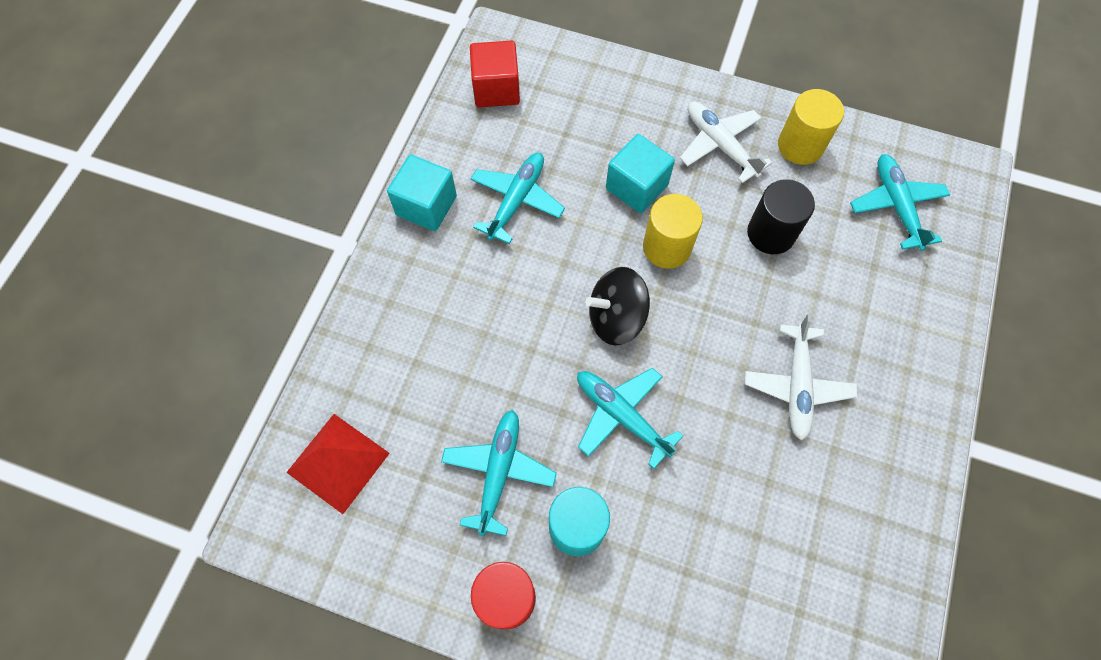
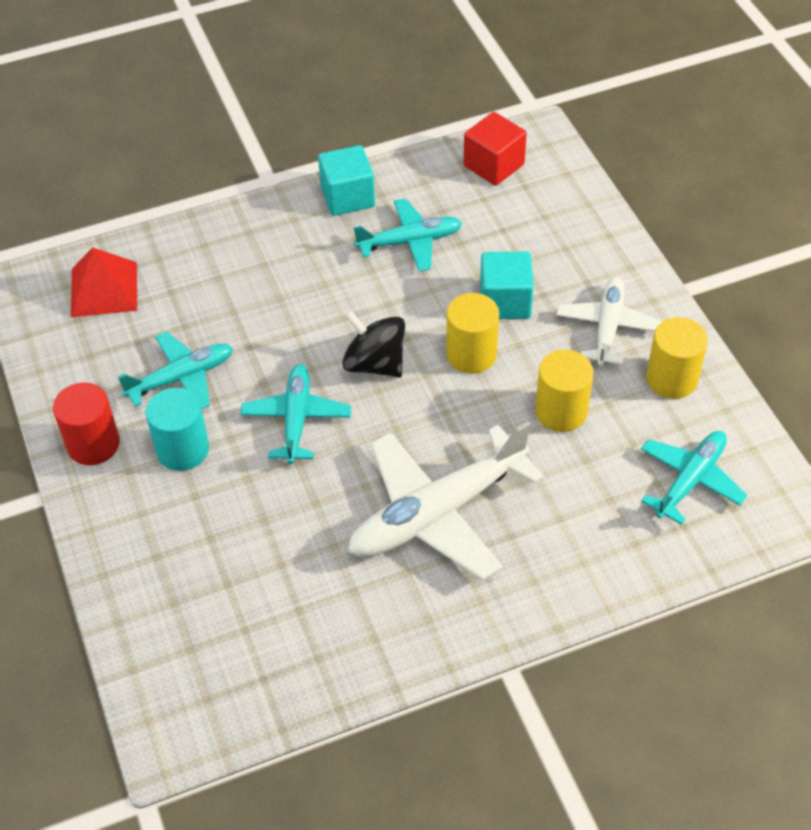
camera: 50 degrees right, 15 degrees down
(771, 233) = (561, 411): black cylinder -> yellow cylinder
(797, 385) = (438, 512): white plane -> white plane, size x1.68

